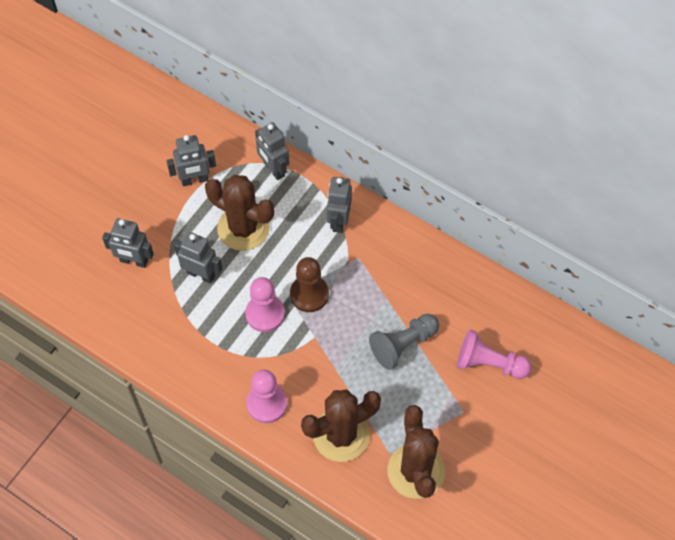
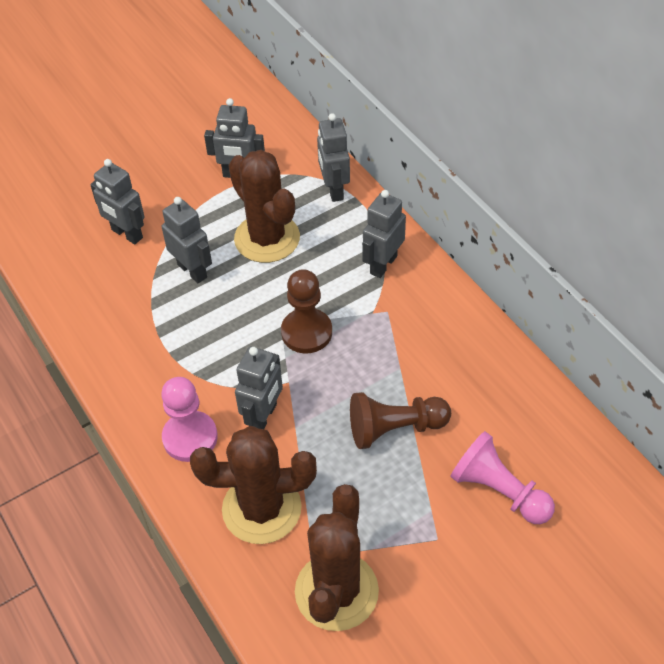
camera: 25 degrees right, 10 degrees down
(265, 314) = (242, 336): pink pawn -> none
(310, 369) = (263, 417): none -> grey robot
(403, 345) = (395, 428): grey pawn -> brown pawn

